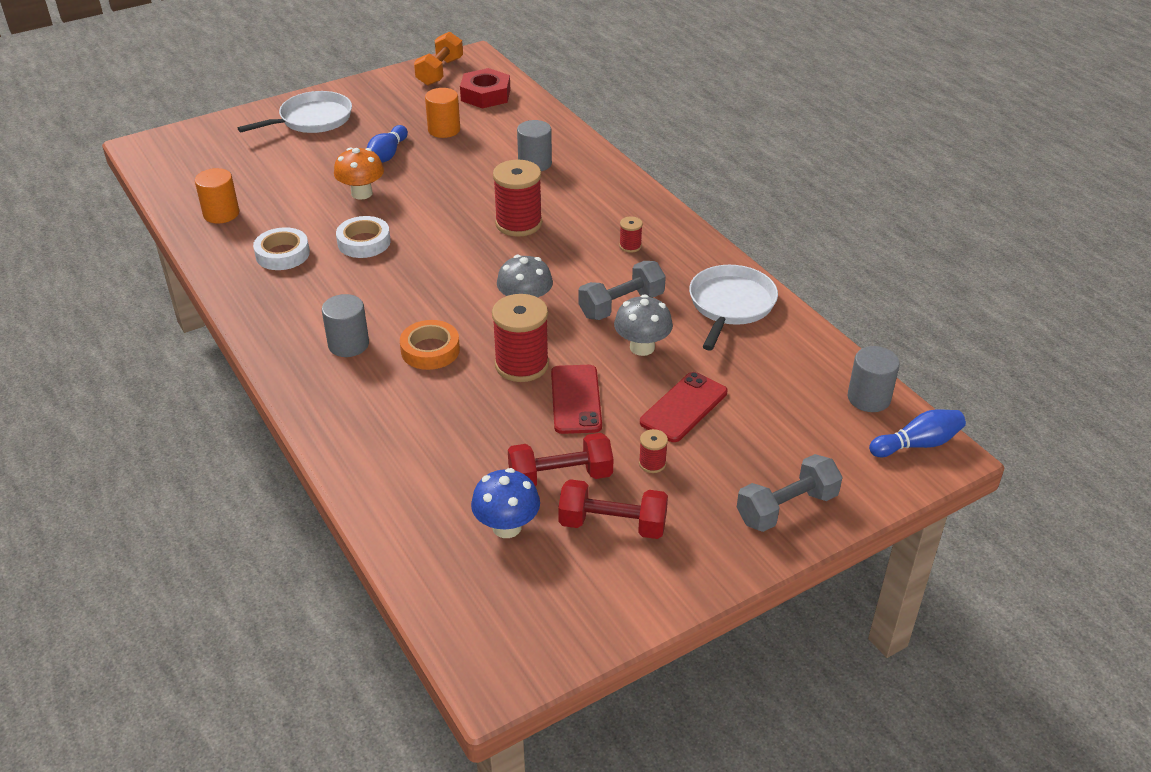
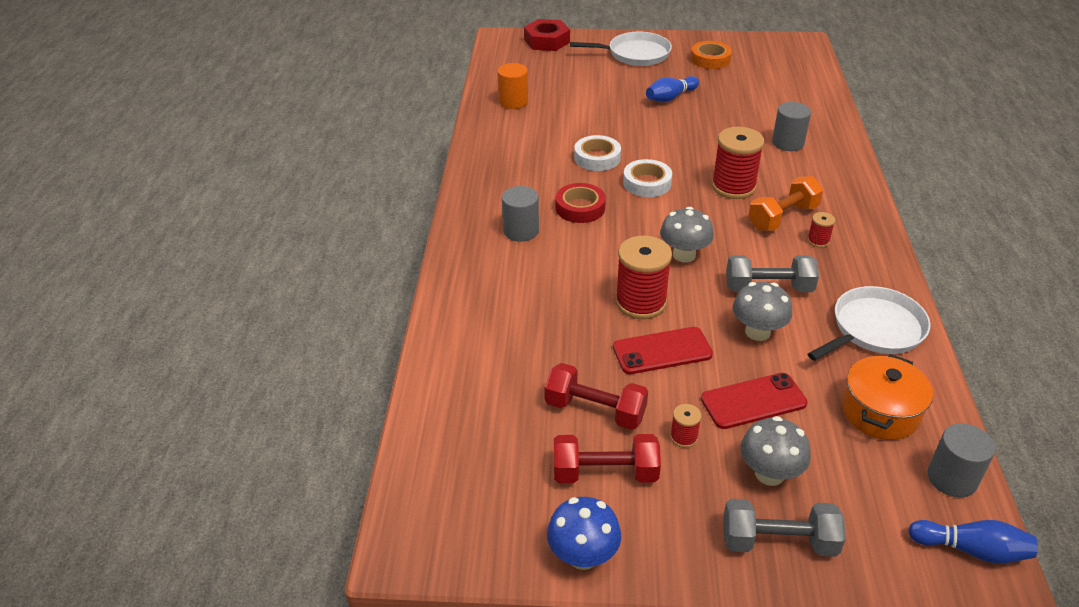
camera: 35 degrees right, 0 degrees up
(282, 254) = (531, 145): white tape -> white tape (647, 183)
(362, 193) = (626, 120): orange mushroom -> none
(389, 298) = (580, 208): none -> red tape
(430, 350) = (577, 260): orange tape -> orange tape (710, 59)
(440, 72) = (766, 47): orange dumbbell -> orange dumbbell (782, 217)
(444, 130) = (732, 92): orange cylinder -> none
(485, 95) = (790, 75): red nut -> red nut (547, 41)
(507, 527) = (518, 430): blue mushroom -> blue mushroom (583, 556)
(576, 399) = (662, 351): red phone -> red phone turned 45 degrees clockwise
(612, 525) = (605, 473): red dumbbell -> red dumbbell turned 45 degrees counterclockwise
(740, 459) = (769, 474): none -> grey mushroom
(784, 371) = (880, 412): none -> orange pot

